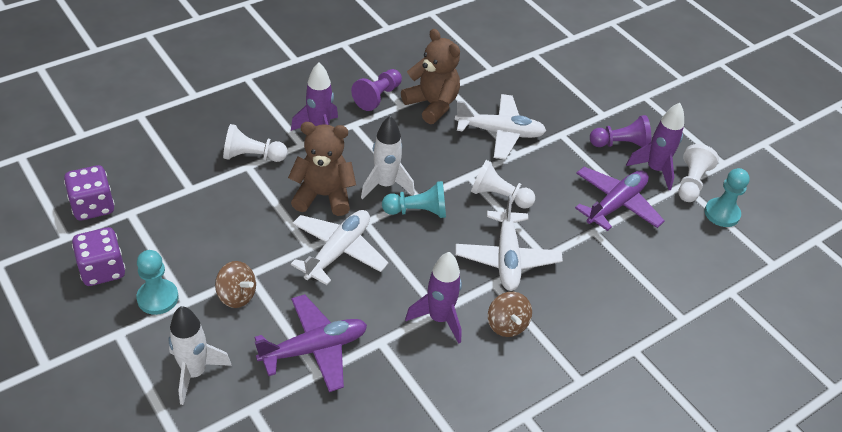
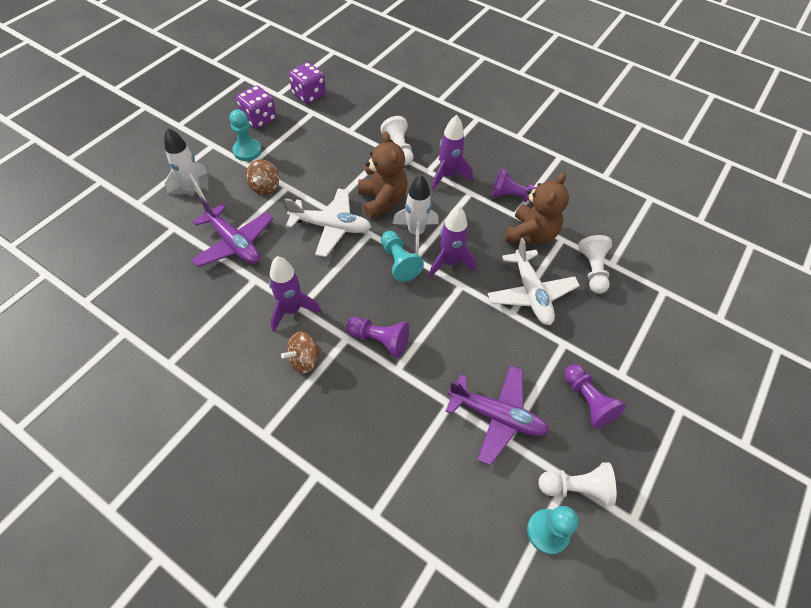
camera: 70 degrees right, 10 degrees up
(499, 196) = (449, 314): white pawn -> white pawn (592, 270)
(507, 258) = (379, 340): white plane -> purple pawn
(655, 170) = (571, 444): purple rocket -> purple rocket (449, 262)

